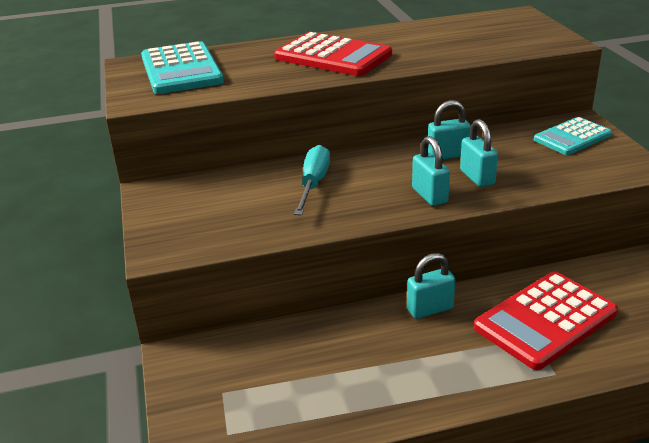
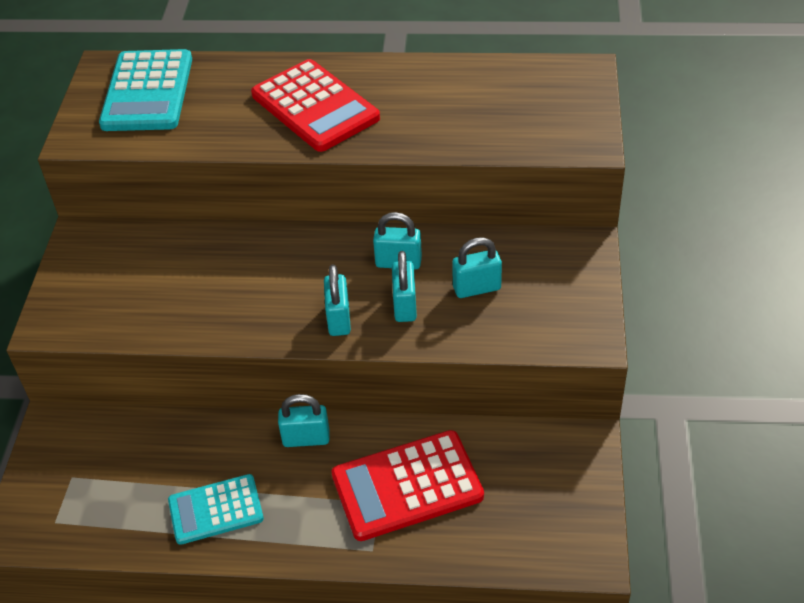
camera: 20 degrees right, 15 degrees up
(313, 184) = (237, 269): turquoise screwdriver -> none
(524, 157) = (476, 288): none -> turquoise padlock
(572, 137) = (554, 269): turquoise calculator -> turquoise calculator (216, 510)

